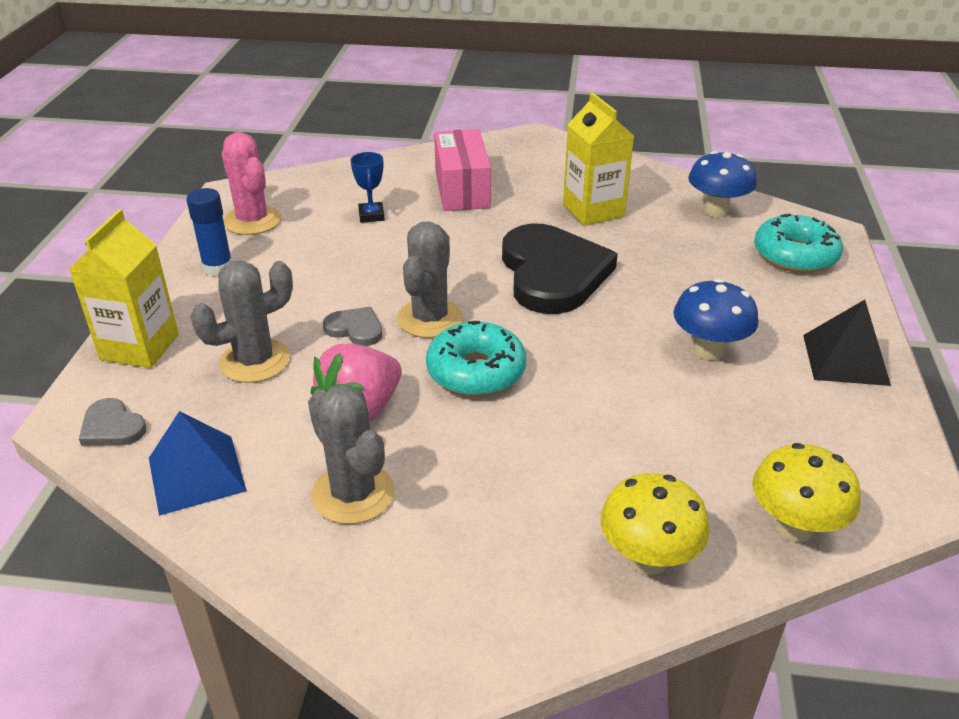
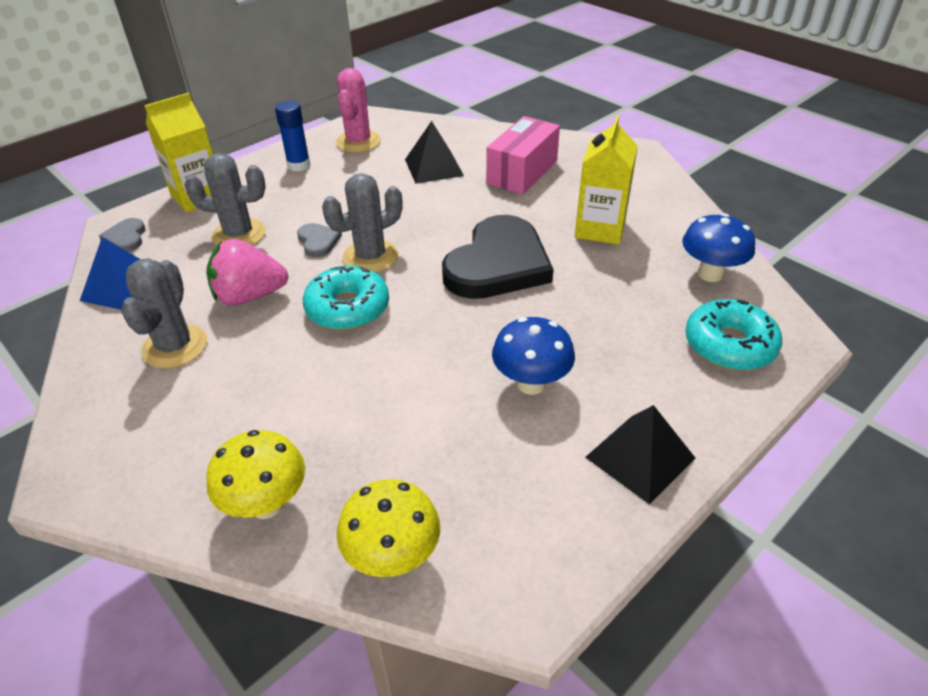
camera: 40 degrees right, 5 degrees up
(371, 215) = (433, 167): blue trophy -> black pyramid

